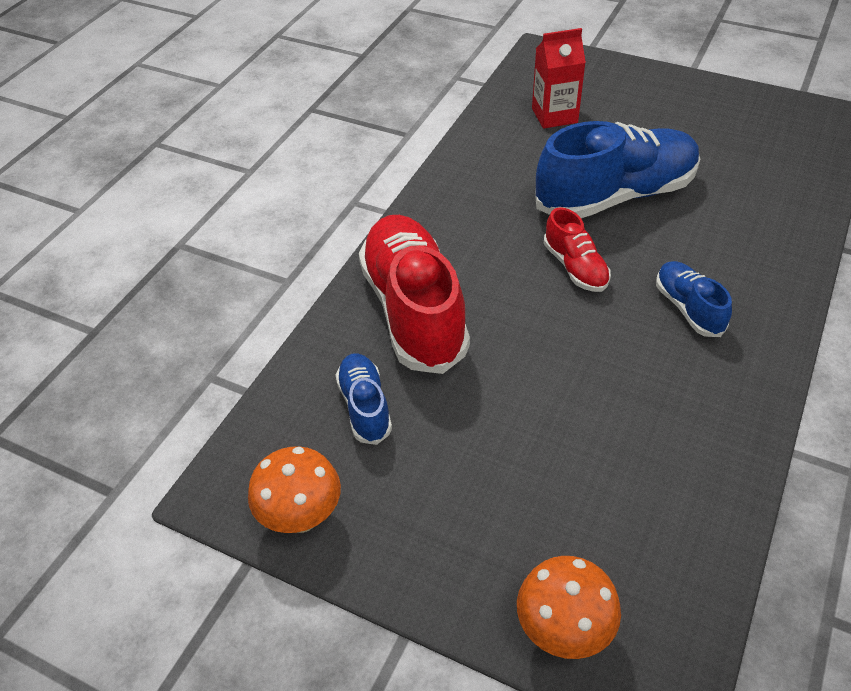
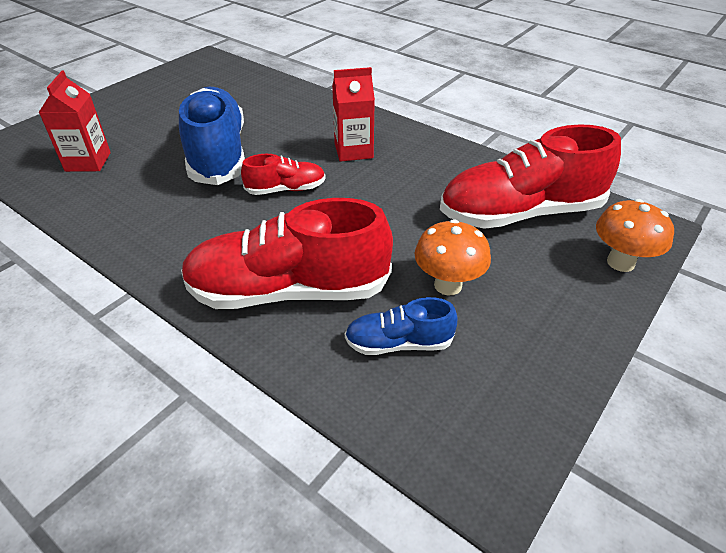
camera: 80 degrees left, 5 degrees down
(301, 517) = (524, 409): orange mushroom -> orange mushroom (448, 285)
(628, 506) = (520, 213): none -> red shoe
(688, 308) = (353, 151): blue shoe -> red carton

